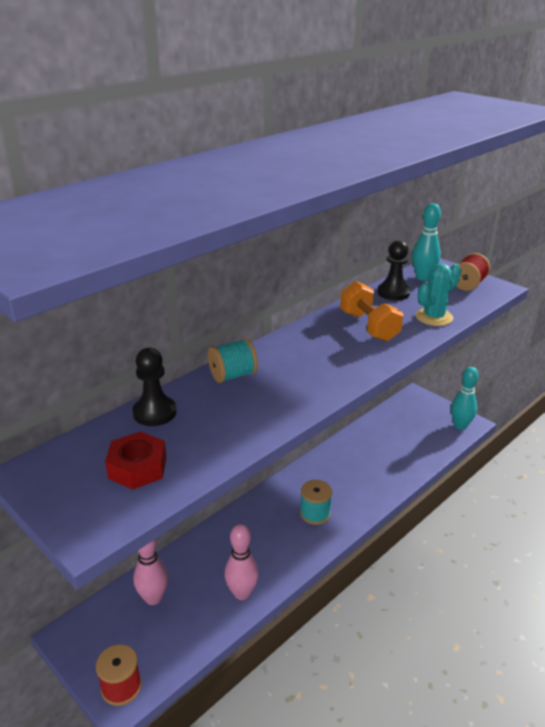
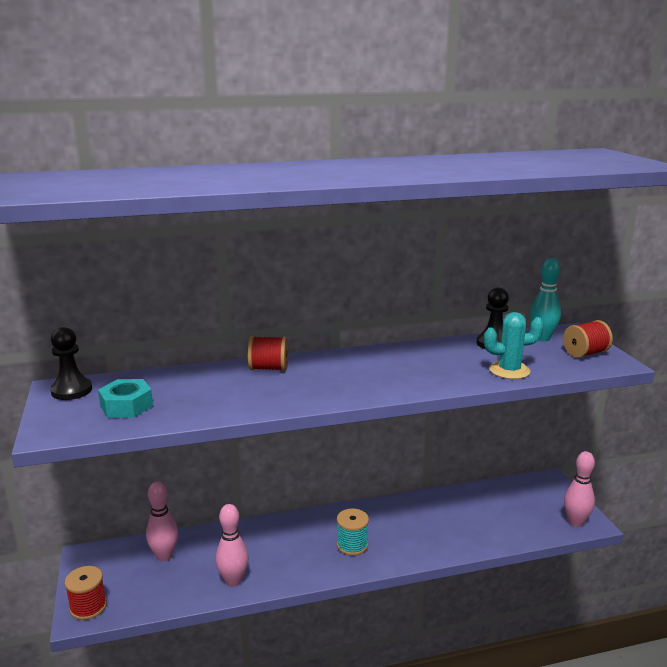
camera: 30 degrees right, 10 degrees down
(137, 467) = (126, 406): red nut -> turquoise nut
(154, 412) = (181, 376): black pawn -> black pawn (71, 390)
(233, 375) = (269, 368): turquoise spool -> red spool
(369, 326) = (433, 363): orange dumbbell -> none
(460, 426) = (575, 522): turquoise bowling pin -> pink bowling pin

